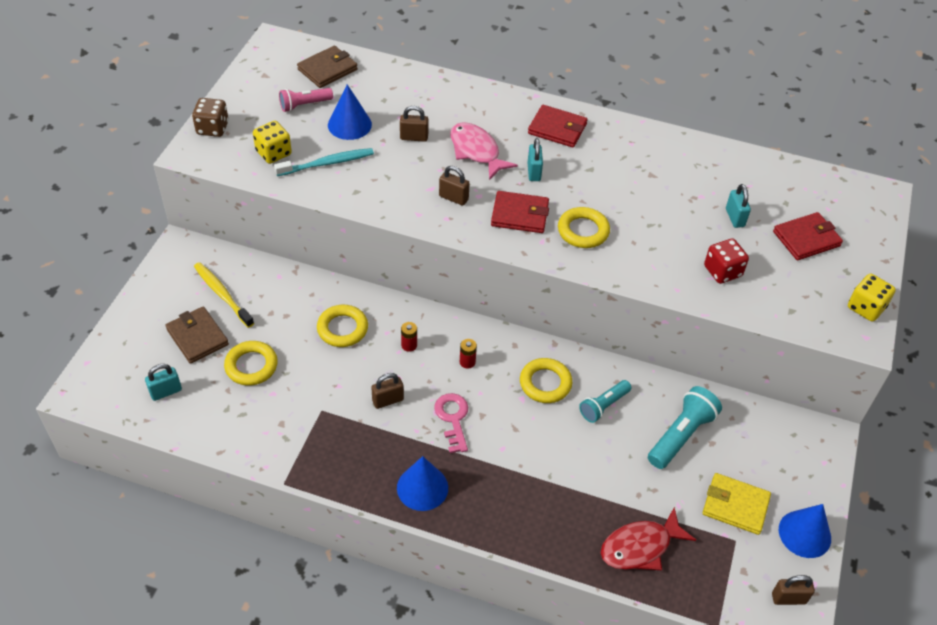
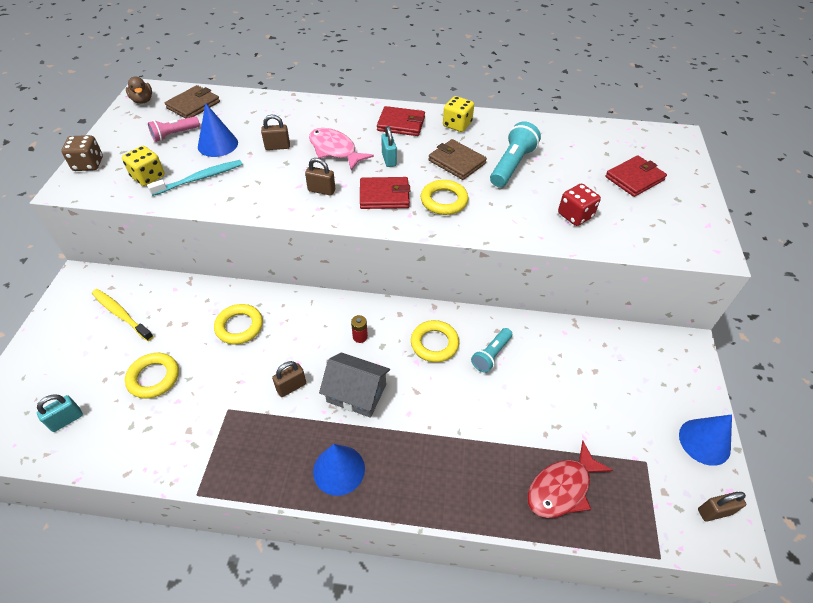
camera: 10 degrees left, 0 degrees up
(197, 337) = (98, 359): brown wallet -> brown wallet (457, 162)
(272, 55) = (143, 100): none -> brown duck
(409, 345) = (304, 331): red battery -> none
(453, 419) = (356, 393): pink key -> grey house
(681, 435) = (566, 369): turquoise flashlight -> turquoise flashlight (512, 165)
(734, 217) = (569, 171): turquoise padlock -> none
(735, 505) = (635, 426): yellow wallet -> none
(866, 307) = (706, 226): yellow dice -> yellow dice (457, 125)

